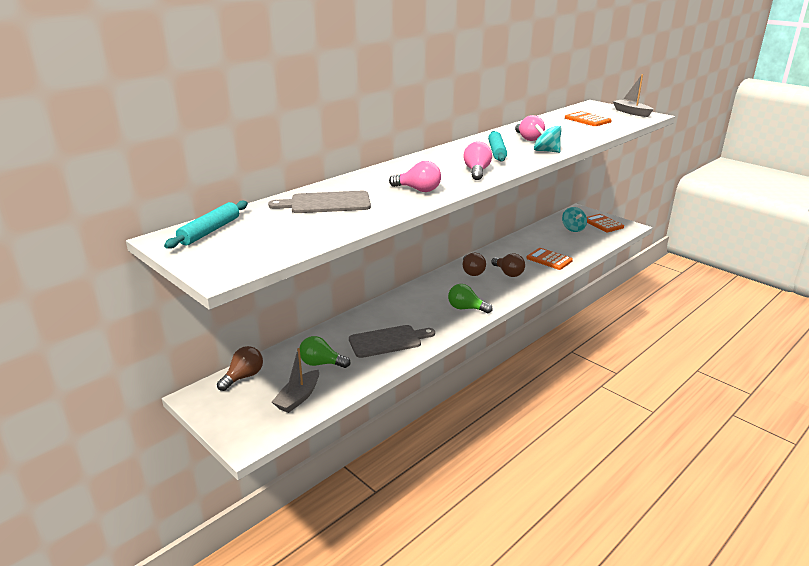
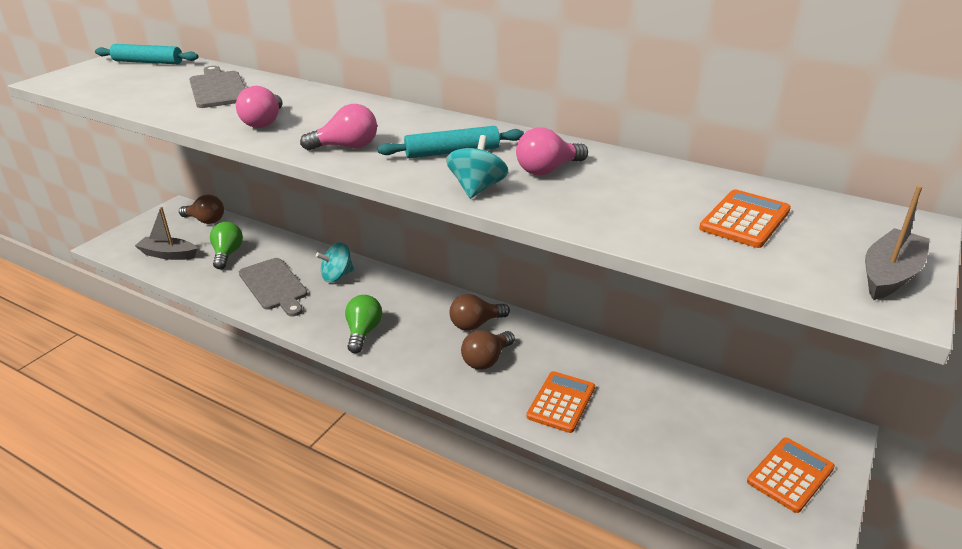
camera: 75 degrees right, 5 degrees up
(573, 229) = (725, 427): turquoise spinning top -> turquoise spinning top (337, 276)

